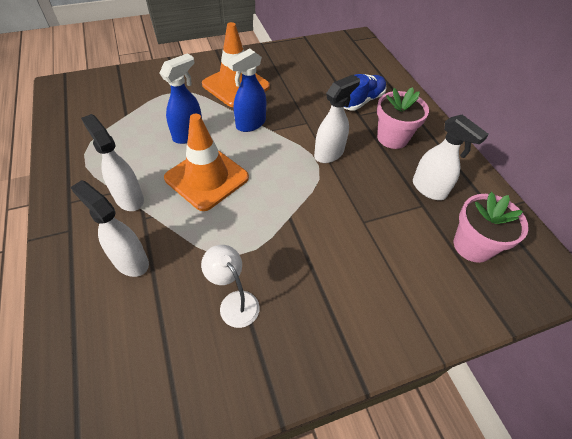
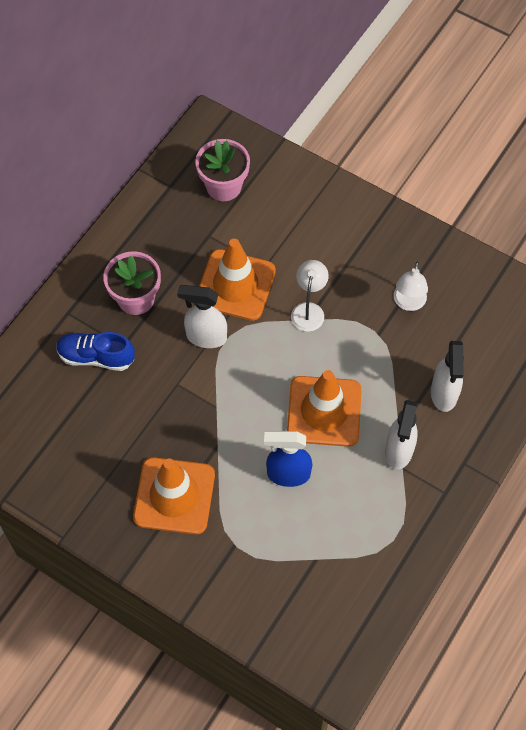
camera: 125 degrees left, 10 degrees up
(250, 124) = (224, 432): blue spray bottle -> none
(297, 223) = (308, 310): none -> white lamp
(360, 194) = (235, 285): none -> orange traffic cone
(429, 189) = (184, 239): white spray bottle -> none

